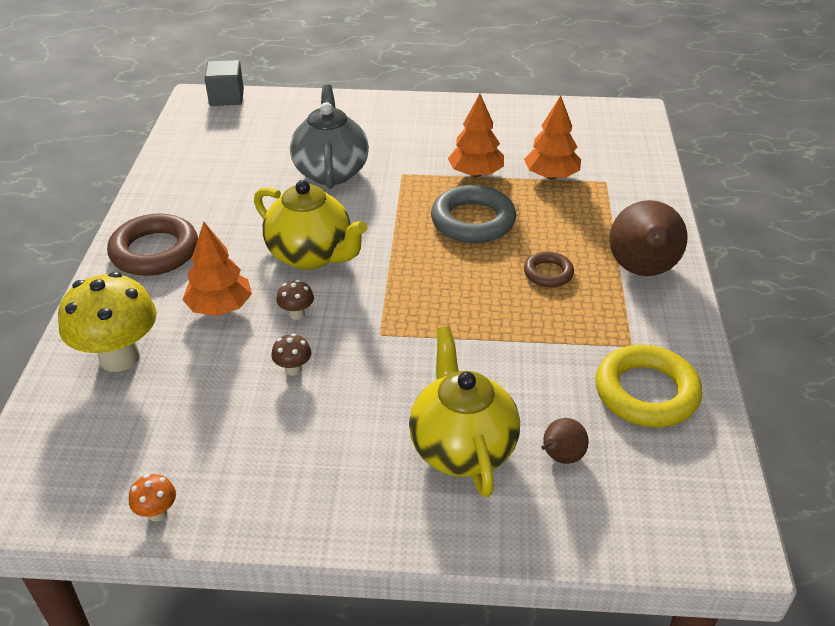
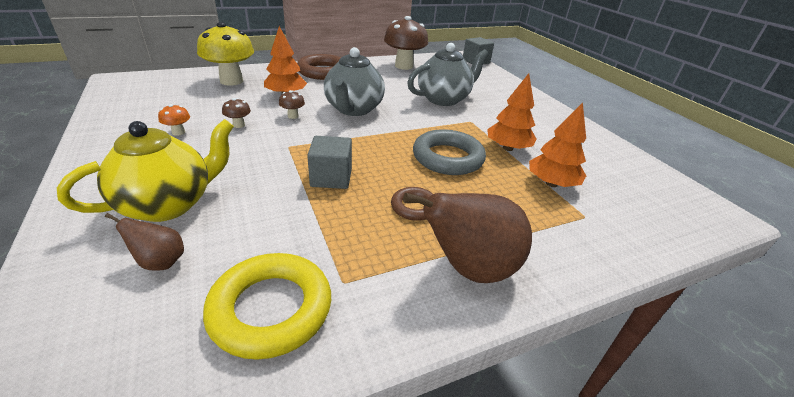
camera: 60 degrees right, 5 degrees down
(157, 513) = (106, 113): orange mushroom -> orange mushroom (178, 132)
(193, 167) = (404, 66): none -> brown mushroom
(311, 255) = (353, 109): yellow teapot -> grey teapot
(469, 315) = (331, 177): none -> grey cube

